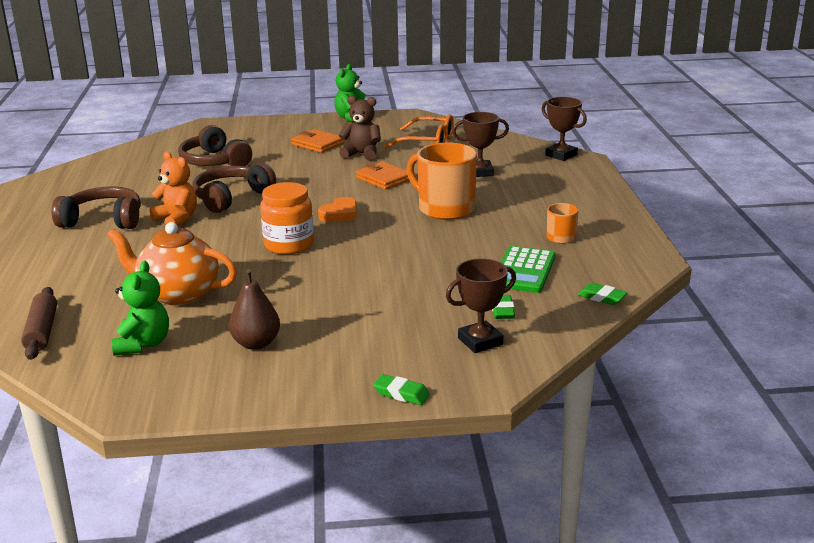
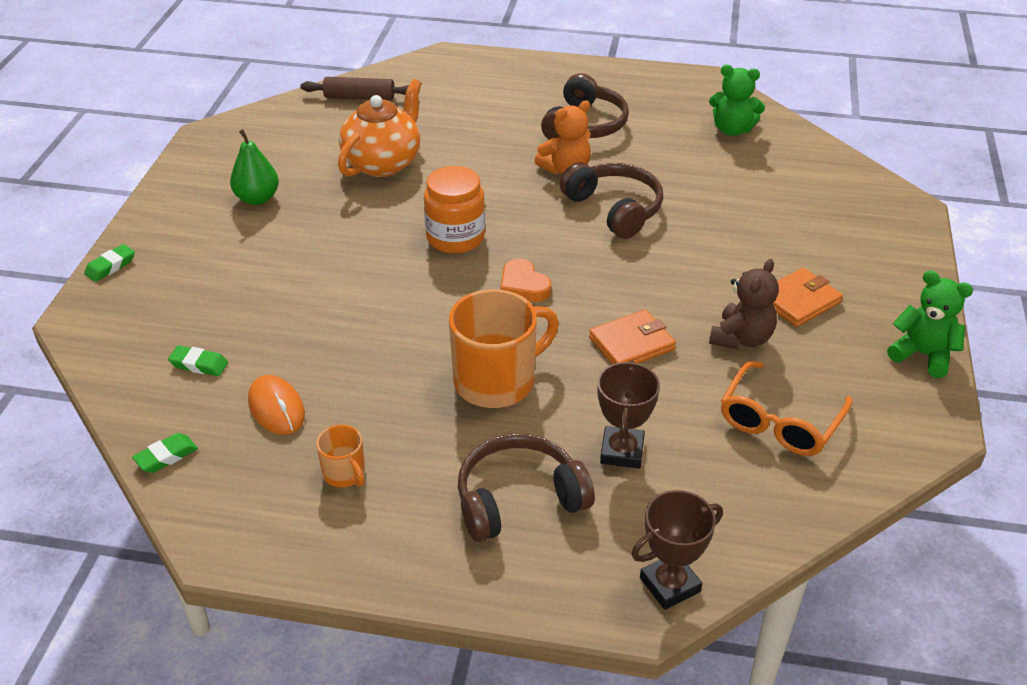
camera: 105 degrees right, 15 degrees up
(143, 344) = (301, 143): green teddy bear -> green teddy bear (732, 130)
(214, 162) = (746, 204): brown headphones -> brown headphones (518, 499)
(256, 343) = (257, 198): brown pear -> green pear
(480, 341) = (153, 333): brown trophy -> none
(524, 270) = (276, 408): green calculator -> orange mouse

